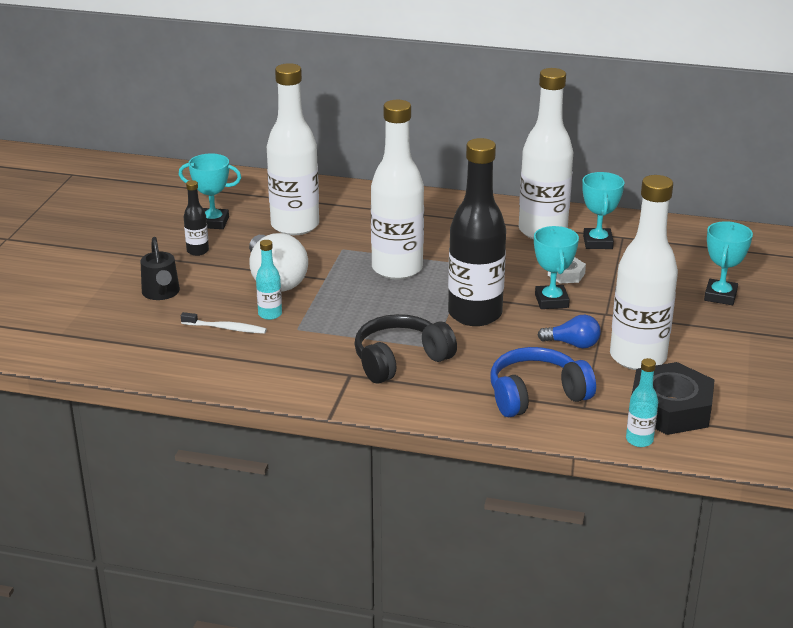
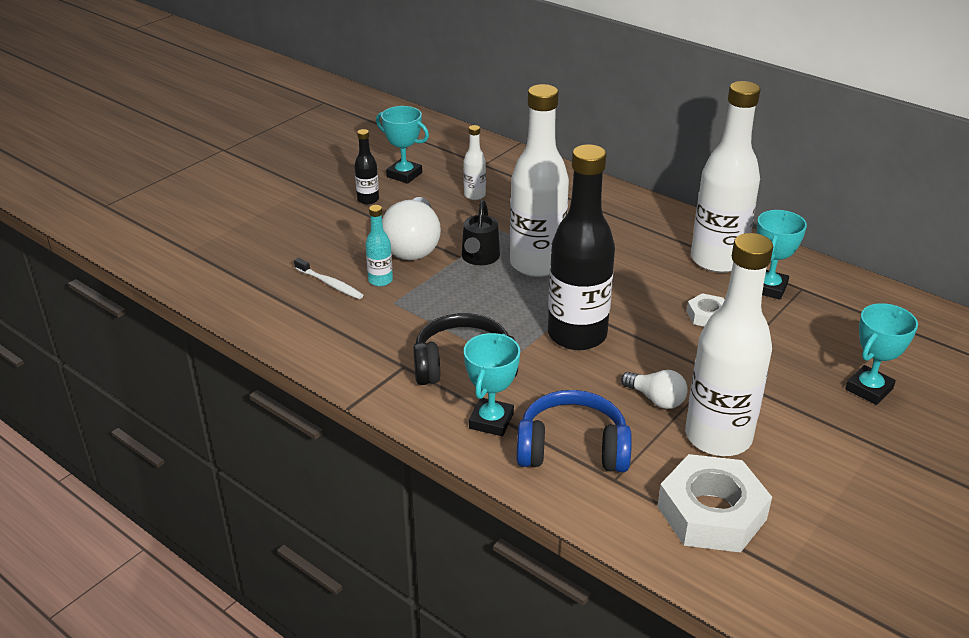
camera: 25 degrees right, 5 degrees up
(161, 293) = (303, 234): black watering can -> black watering can (479, 258)
(295, 226) = (474, 195): white bottle -> white bottle, size x0.44
(551, 301) = (669, 342): turquoise trophy -> turquoise trophy (491, 421)
(573, 344) = (656, 399): blue light bulb -> white light bulb
(639, 440) = (647, 542): turquoise bottle -> none
(670, 408) = (711, 513): black nut -> white nut

